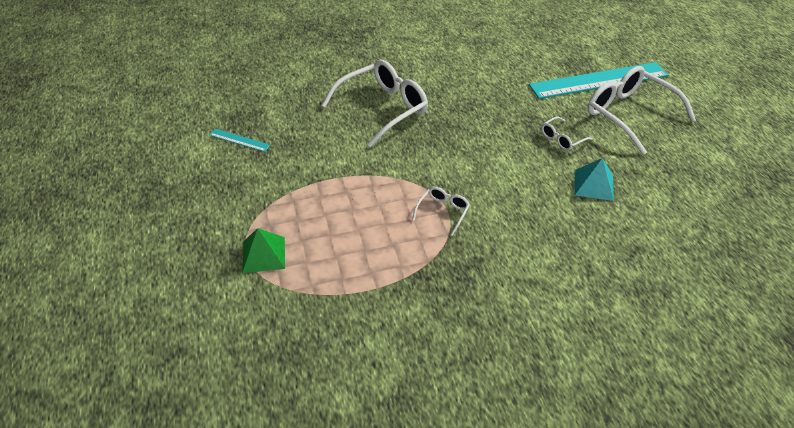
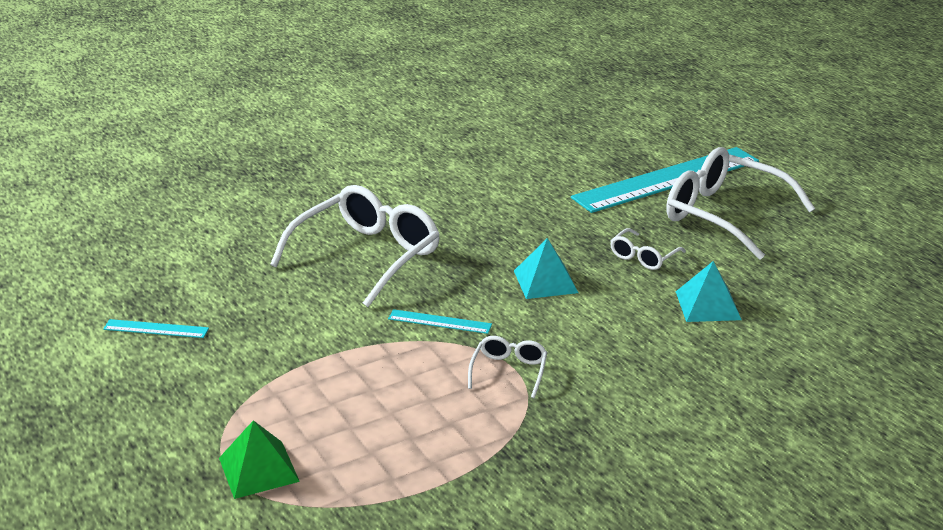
camera: 15 degrees left, 15 degrees down
(411, 166) = (440, 322): none -> turquoise ruler
(490, 147) = (545, 281): none -> turquoise pyramid

